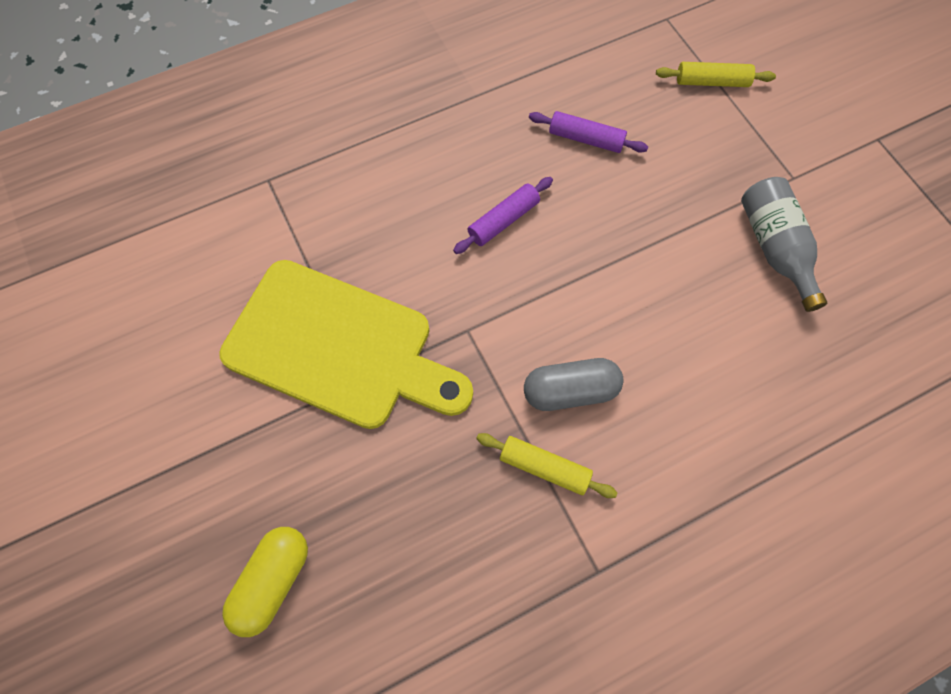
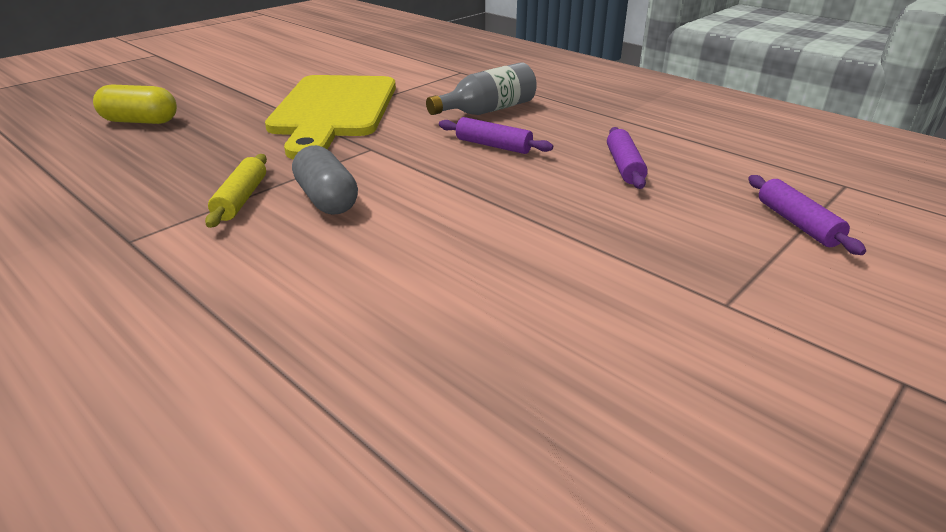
camera: 70 degrees right, 35 degrees down
(712, 82) = (797, 223): yellow rolling pin -> purple rolling pin
(774, 248) = (595, 301): grey bottle -> grey bottle (487, 110)

